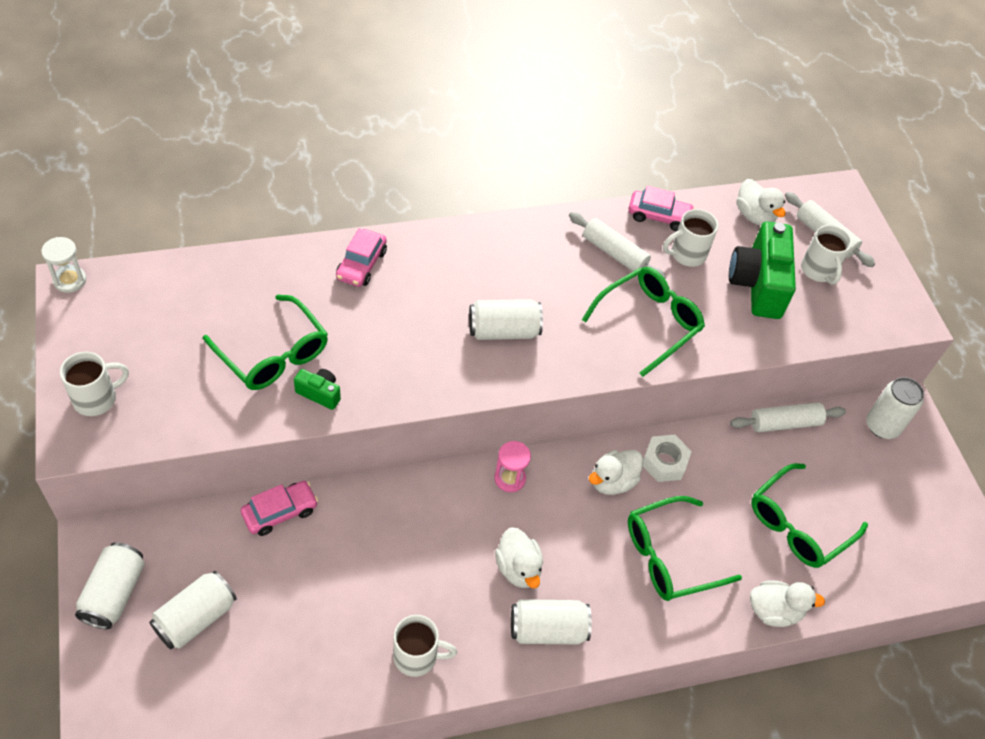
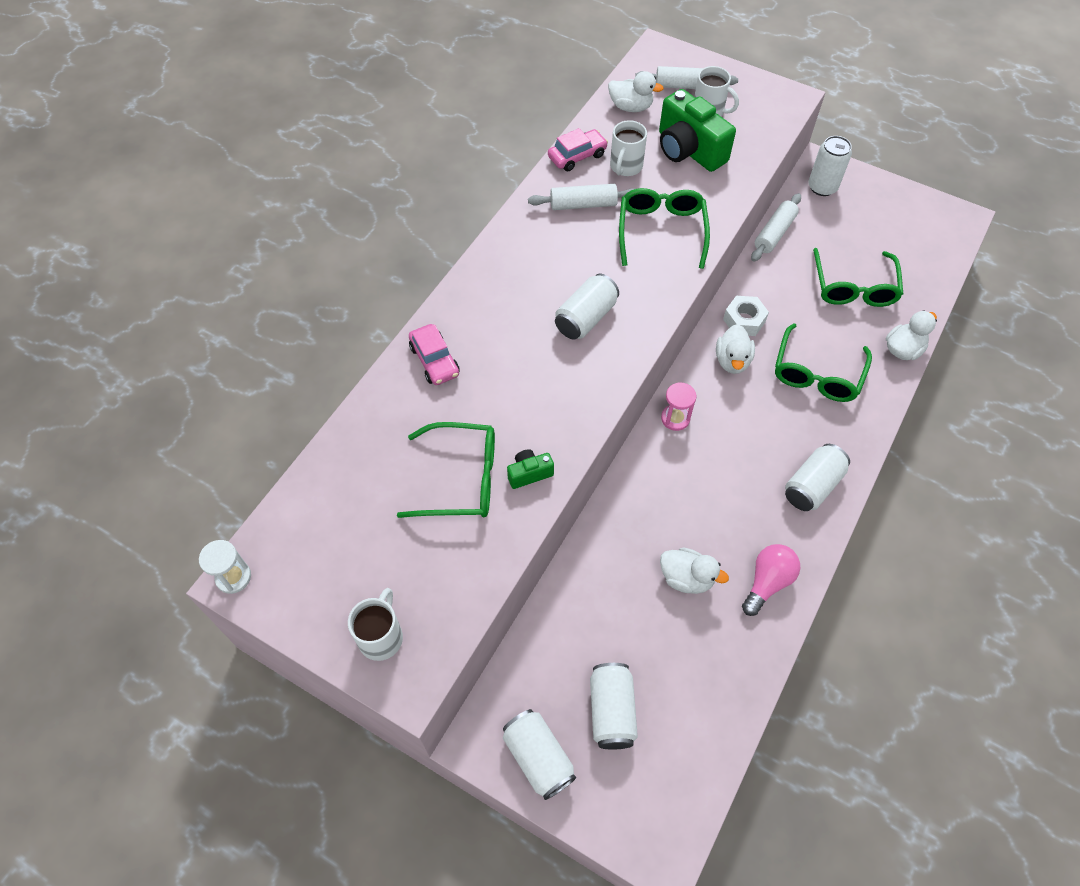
camera: 40 degrees left, 5 degrees up
(280, 512) = (570, 587): pink car -> none
(417, 656) = (767, 582): white mug -> pink light bulb
(518, 568) = (751, 467): white duck -> white duck (686, 578)

